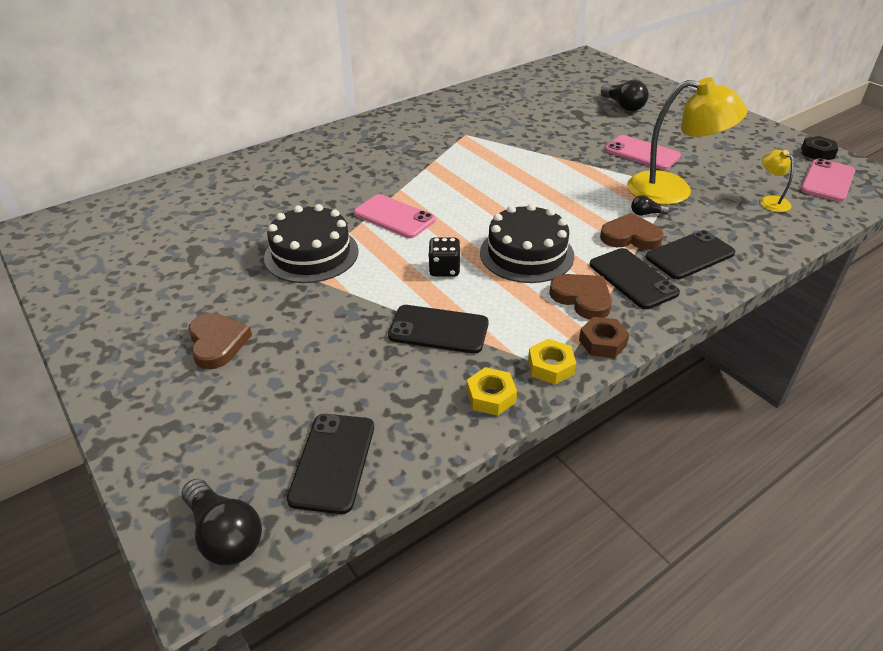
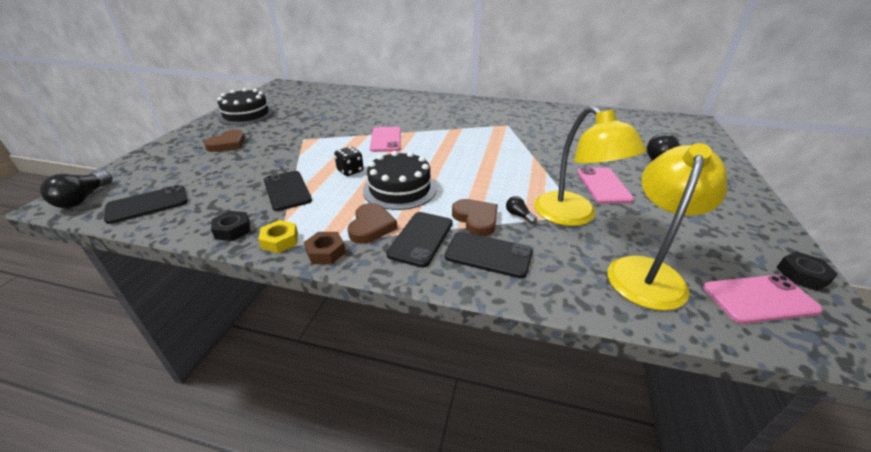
camera: 50 degrees right, 5 degrees down
(311, 254) = (323, 135): black cake -> black cake (246, 115)
(491, 396) = (233, 230): yellow nut -> black nut
(770, 201) = (648, 272): yellow lamp -> yellow lamp, size x2.18

